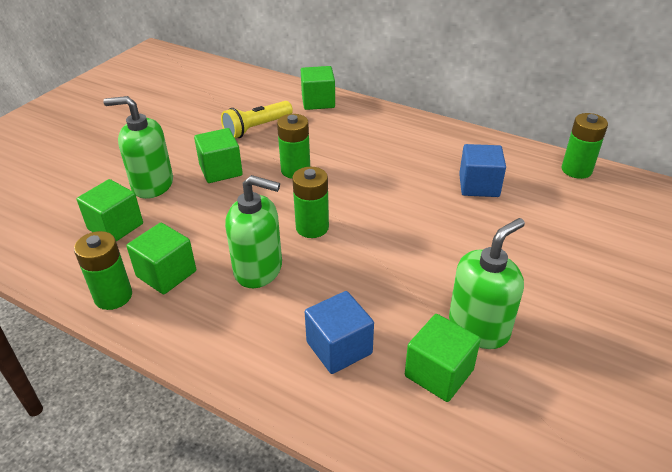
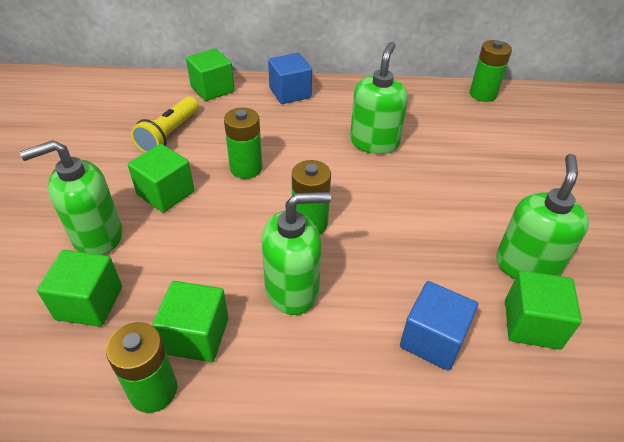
camera: 30 degrees left, 5 degrees up
(424, 181) = (374, 142): none -> green soap dispenser
(479, 185) = (421, 132): blue cube -> blue cube (290, 93)

